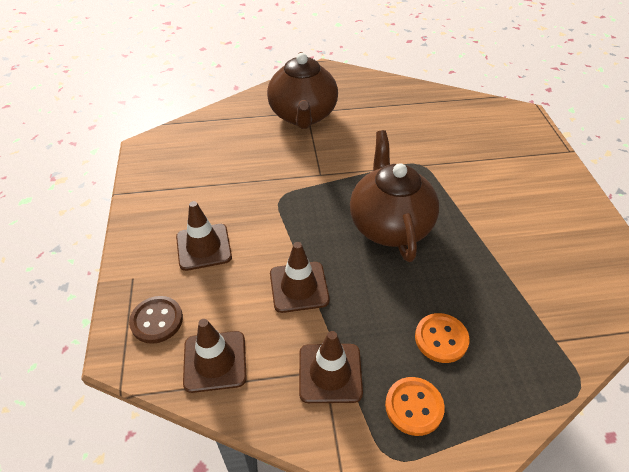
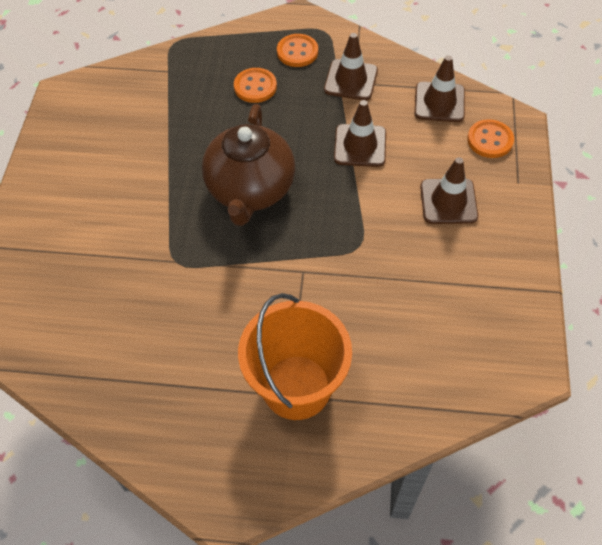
camera: 165 degrees left, 10 degrees up
(157, 320) = (490, 140): brown button -> orange button
(303, 115) = (296, 387): brown teapot -> orange bucket

